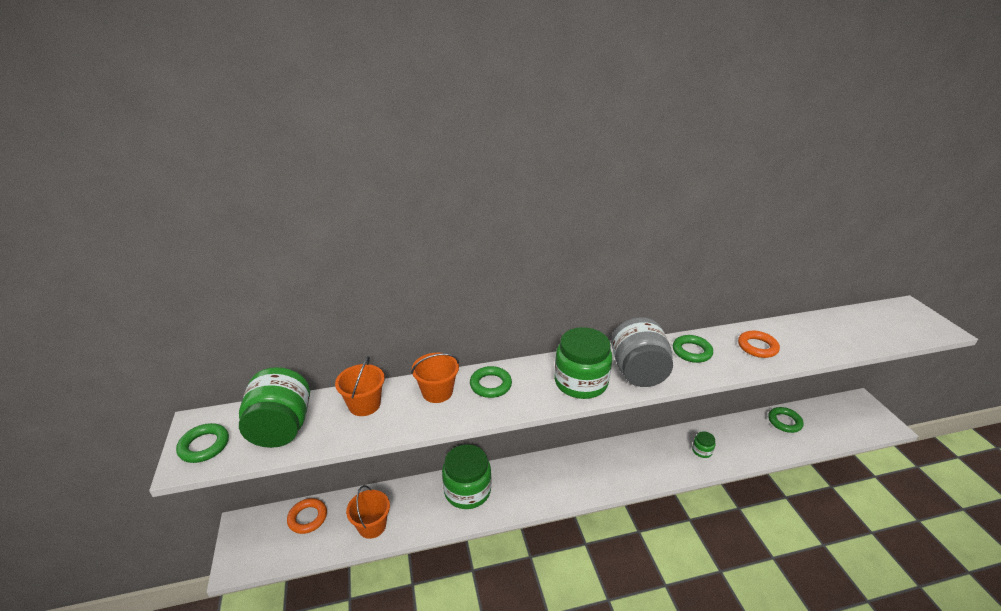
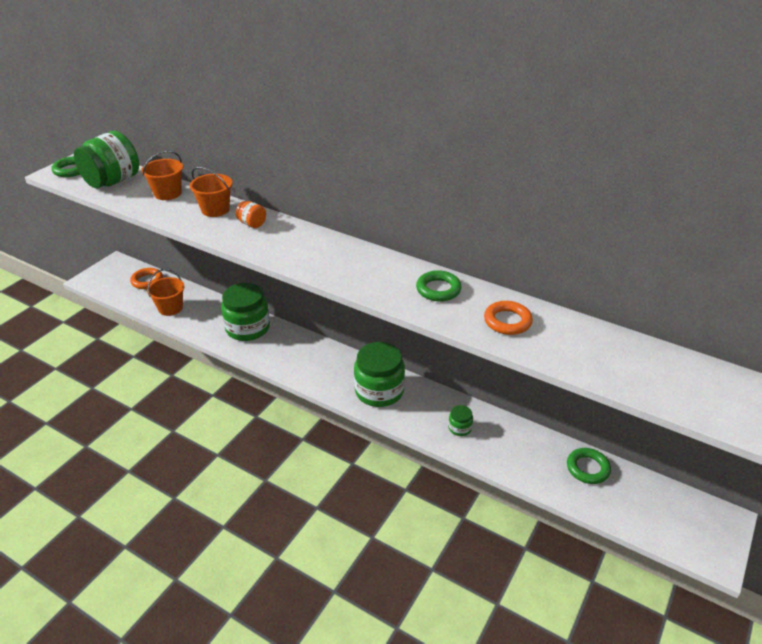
camera: 45 degrees right, 5 degrees up
(490, 385) = (252, 224): green ring -> orange jar
(581, 382) = (311, 256): green jar -> green jar (379, 391)
(638, 372) = (364, 275): grey jar -> none

